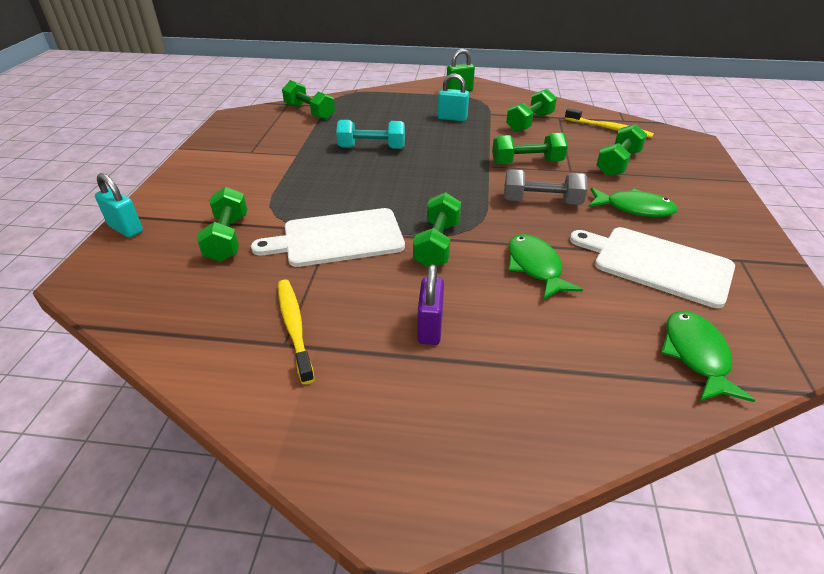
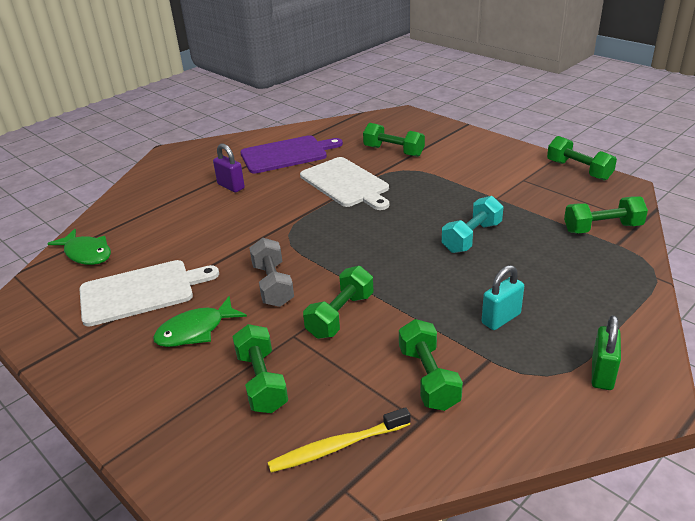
camera: 130 degrees right, 5 degrees down
(126, 229) = (443, 126): turquoise padlock -> none
(294, 327) = (287, 154): yellow toothbrush -> purple cutting board
(338, 238) = (346, 183): white cutting board -> white cutting board turned 120 degrees clockwise
(437, 244) = (290, 214): green dumbbell -> green dumbbell (578, 170)
(535, 267) = (217, 240): green fish -> none
(541, 202) = (273, 285): grey dumbbell -> grey dumbbell turned 60 degrees counterclockwise

